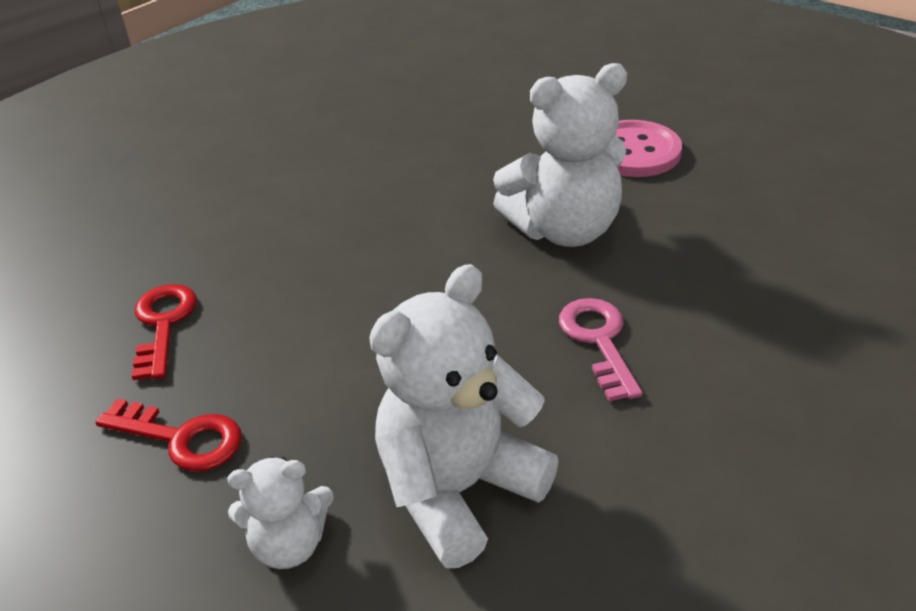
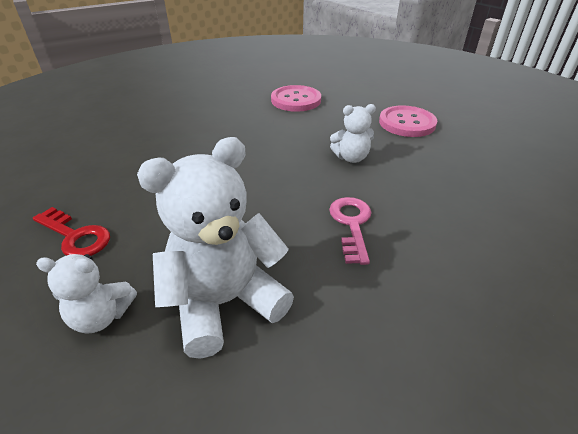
camera: 10 degrees right, 0 degrees up
(163, 324) = (102, 172): red key -> none
(435, 134) = (296, 100): none -> pink button
(564, 230) = (351, 158): white teddy bear -> white teddy bear, size x0.54

